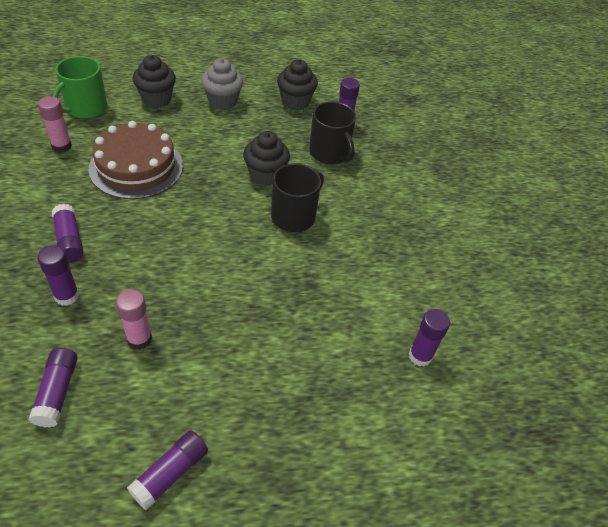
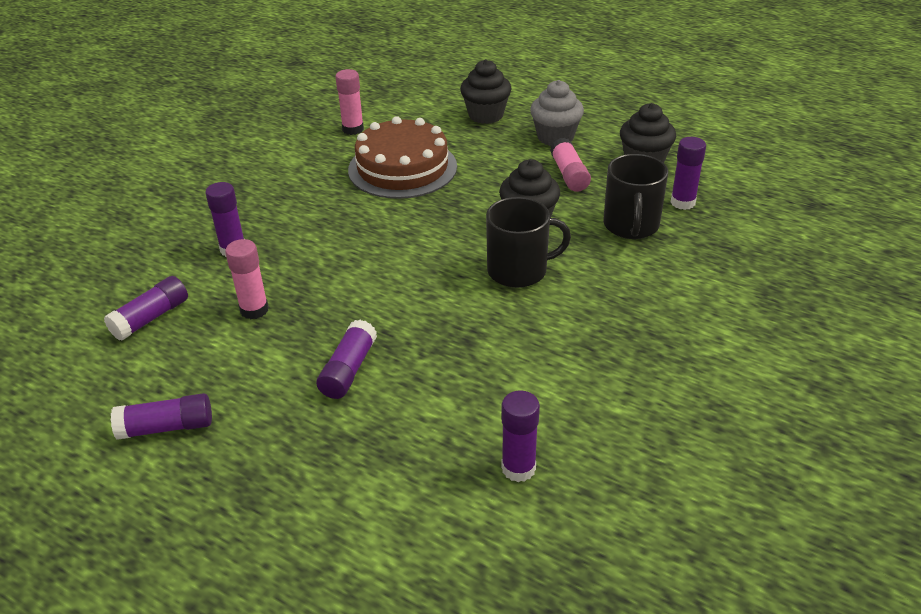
camera: 45 degrees right, 10 degrees down
(69, 240) = (280, 207): purple glue stick -> purple glue stick (348, 370)
(86, 108) = (407, 104): green mug -> none
(258, 128) = (569, 174): none -> pink glue stick

